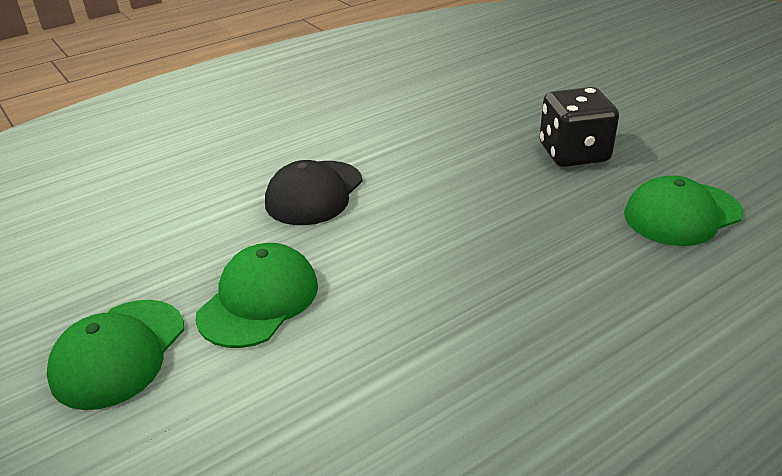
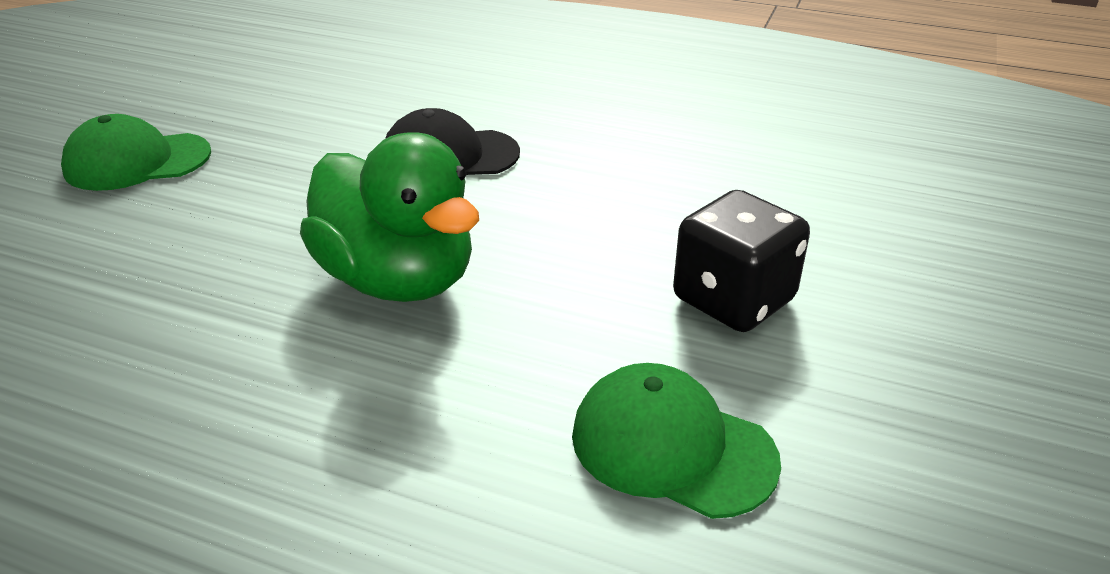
camera: 55 degrees right, 0 degrees up
(259, 300) = (246, 195): green cap -> none
(452, 258) = (398, 279): none -> green duck

